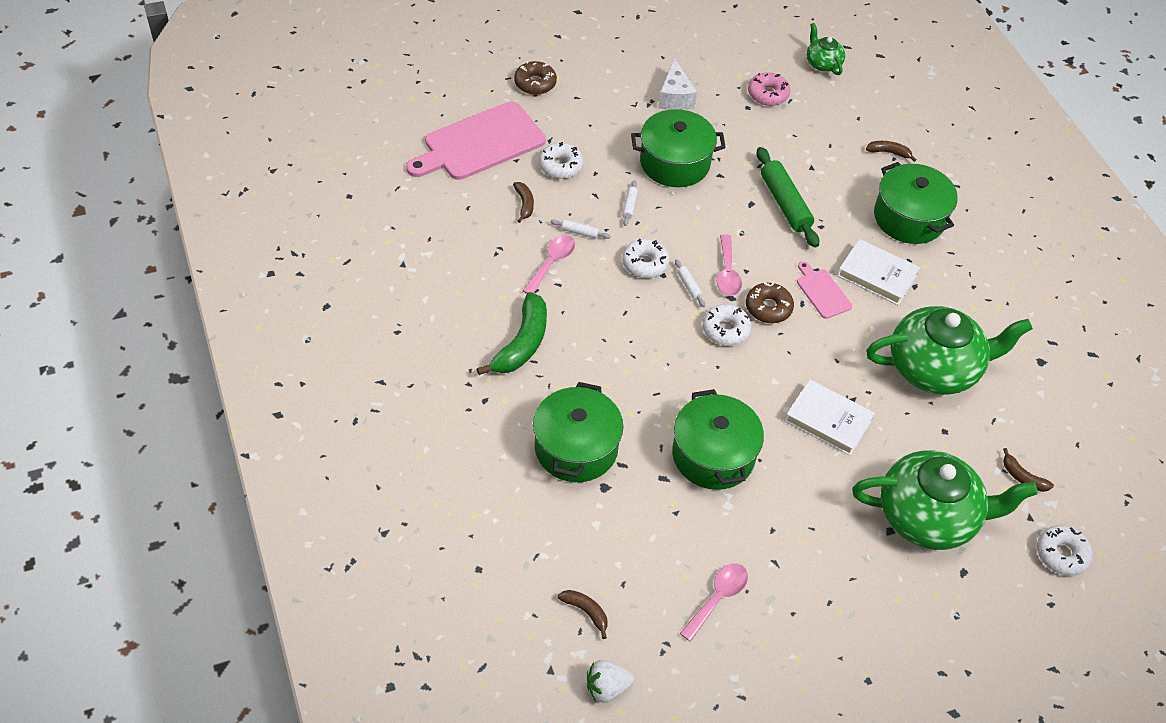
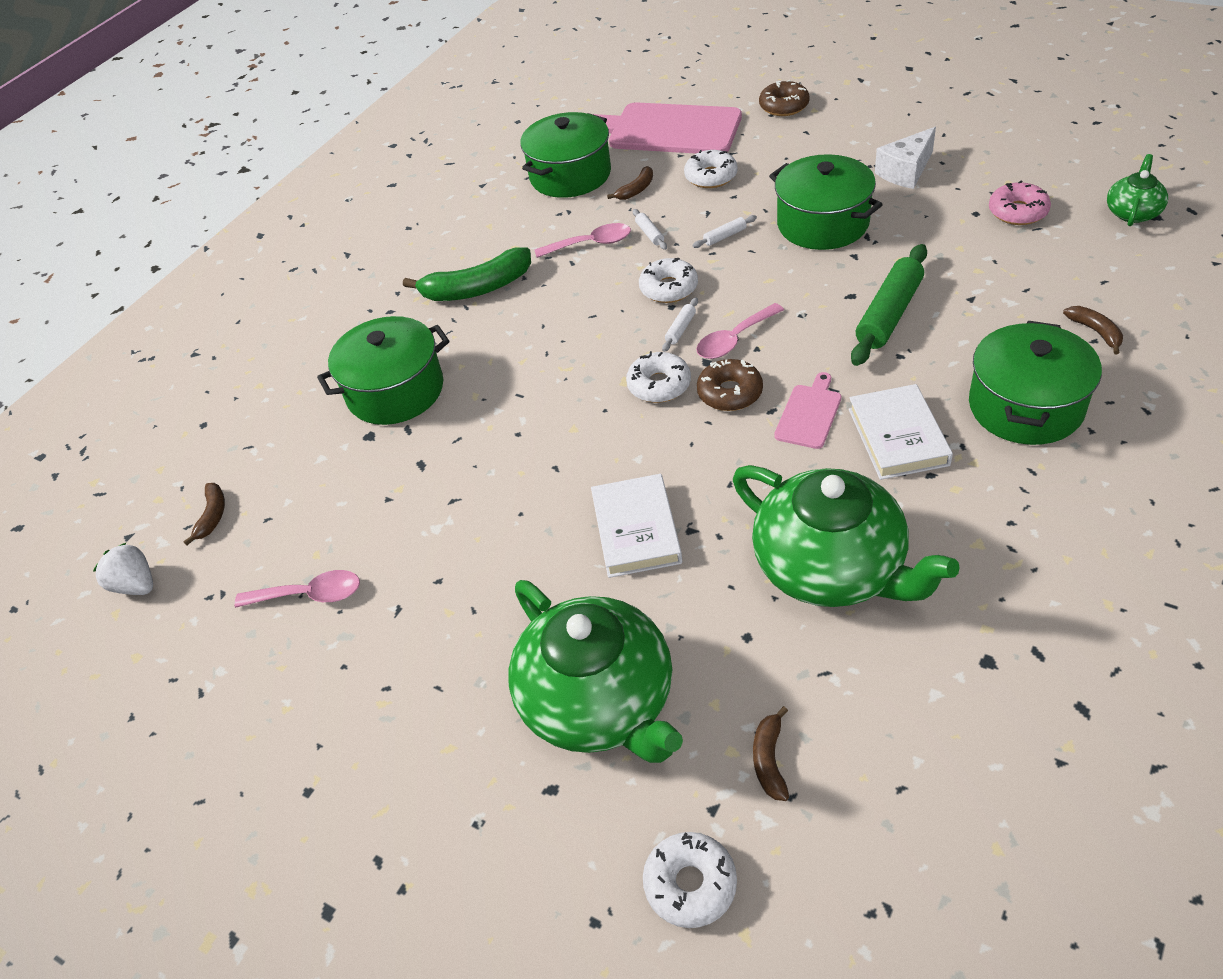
camera: 60 degrees right, 5 degrees down
(713, 455) = (487, 478): green pot -> green pot (570, 175)

